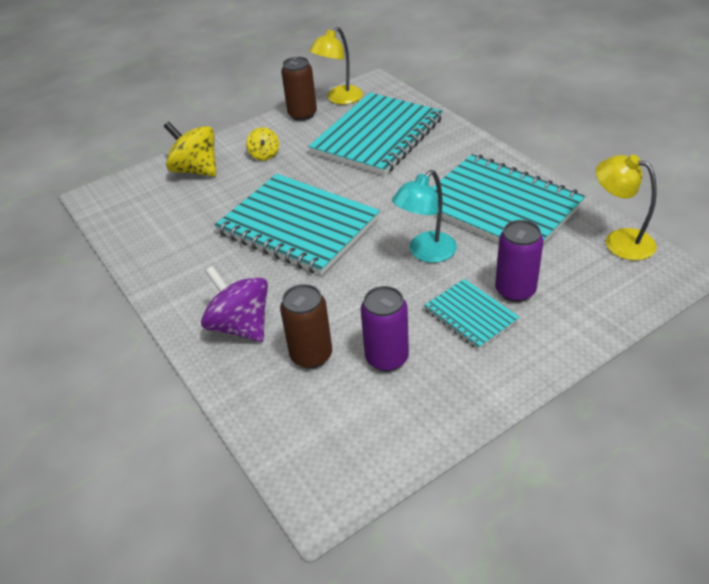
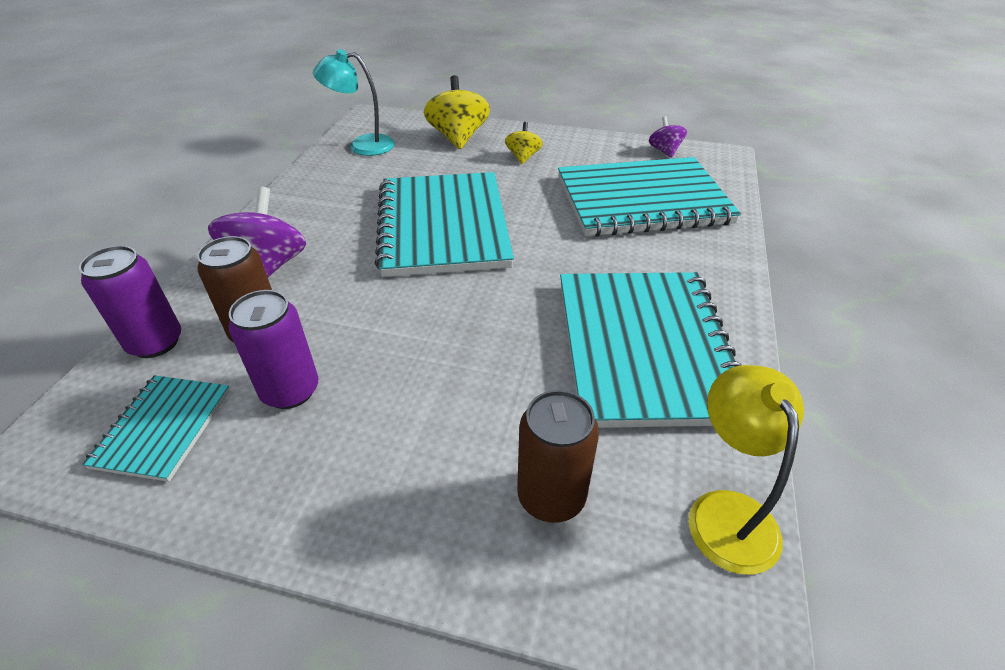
camera: 45 degrees right, 0 degrees up
(264, 155) = (523, 157): yellow spinning top -> yellow spinning top turned 150 degrees clockwise
(302, 114) = (610, 145): brown can -> brown can (551, 496)
(339, 99) = (664, 151): yellow lamp -> purple spinning top
(426, 253) = (493, 331): turquoise lamp -> turquoise lamp (362, 145)
(470, 315) = (418, 426): turquoise notebook -> turquoise notebook (163, 428)
(515, 290) = (503, 445): purple can -> purple can (155, 343)

